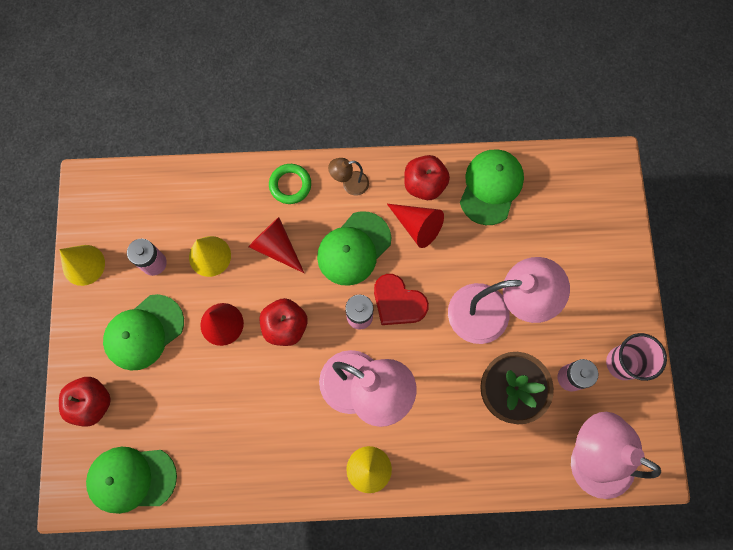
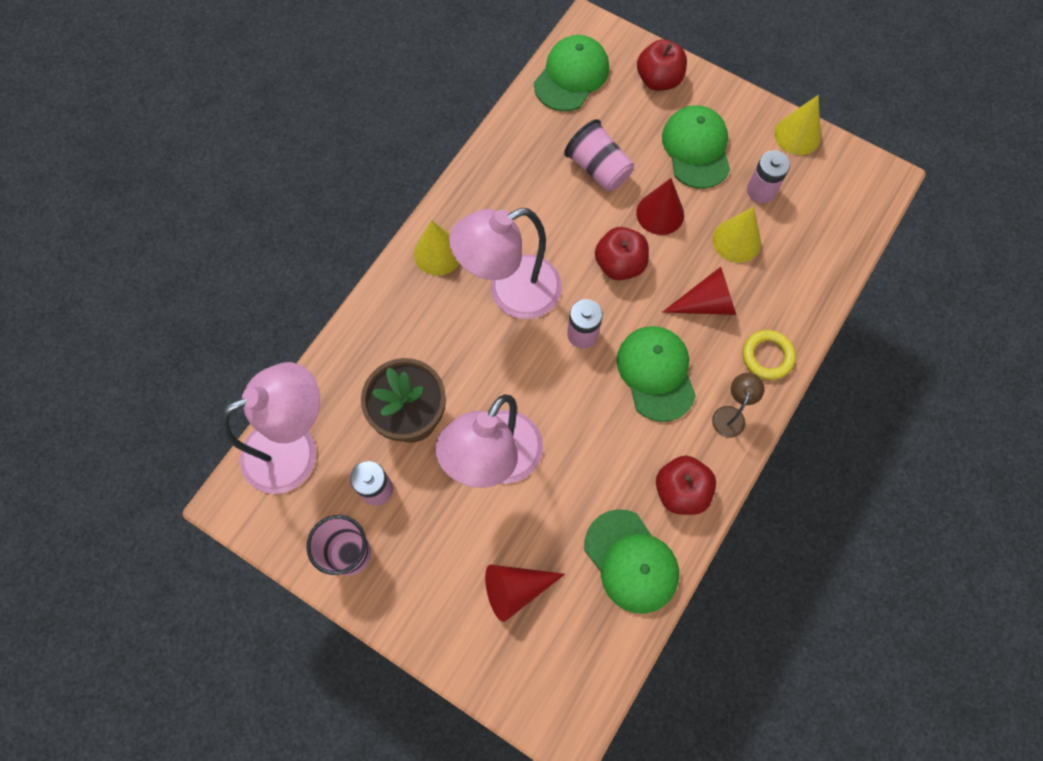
camera: 125 degrees right, 5 degrees down
(211, 396) = (598, 169): none -> pink cup
(290, 185) = (767, 356): green ring -> yellow ring
(398, 302) = (571, 378): red heart -> none
(417, 226) = (638, 451): red cone -> red cone (515, 589)

